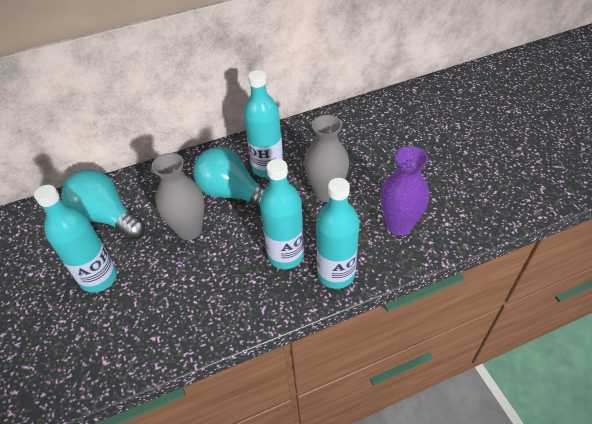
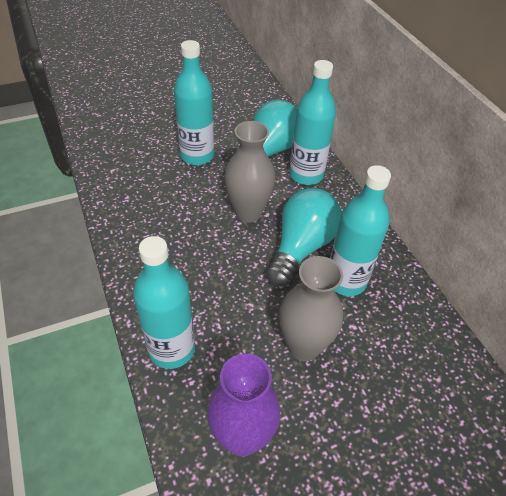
camera: 85 degrees right, 0 degrees up
(286, 255) = (205, 298): turquoise bottle -> turquoise bottle (306, 175)

